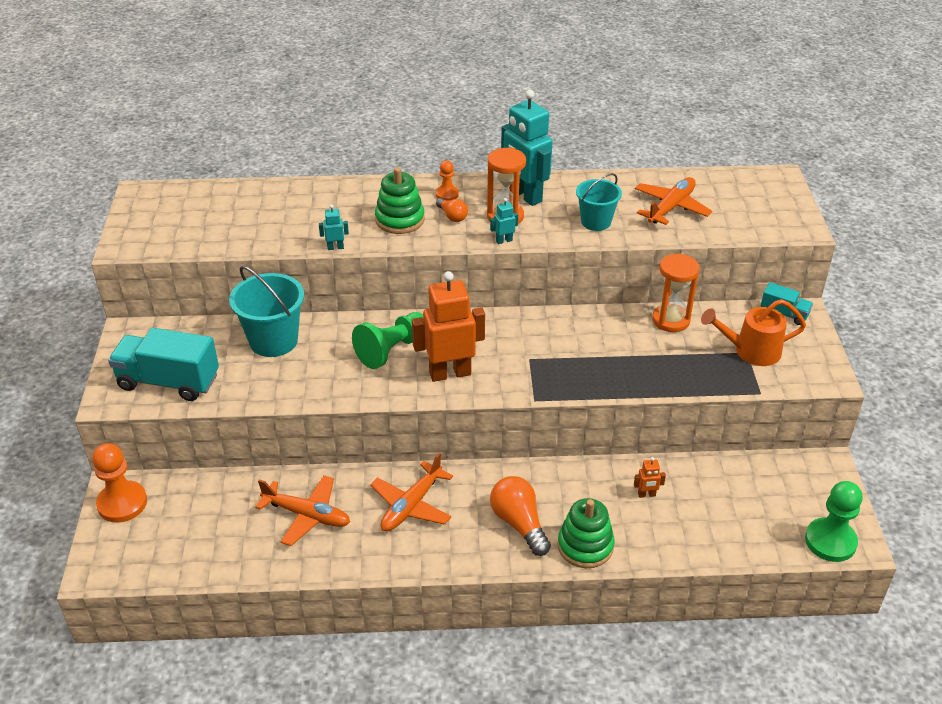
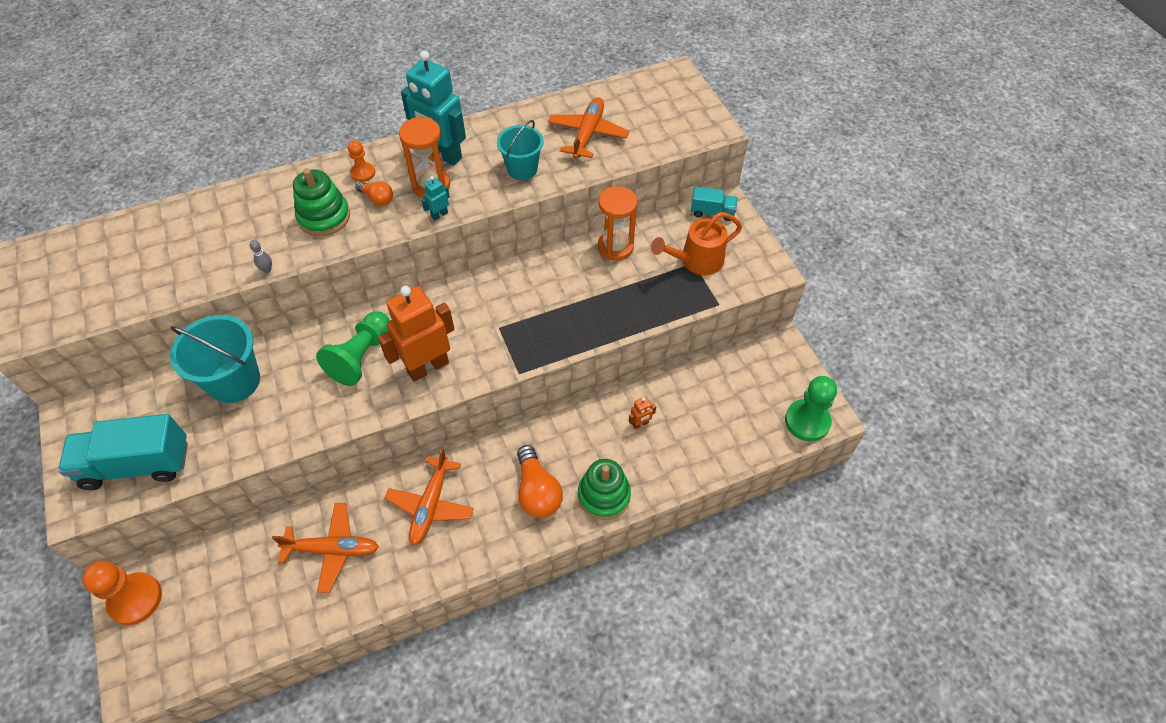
camera: 20 degrees left, 15 degrees up
(335, 247) = (267, 269): turquoise robot -> grey bowling pin
(519, 523) = (537, 491): orange light bulb -> orange light bulb turned 150 degrees counterclockwise

